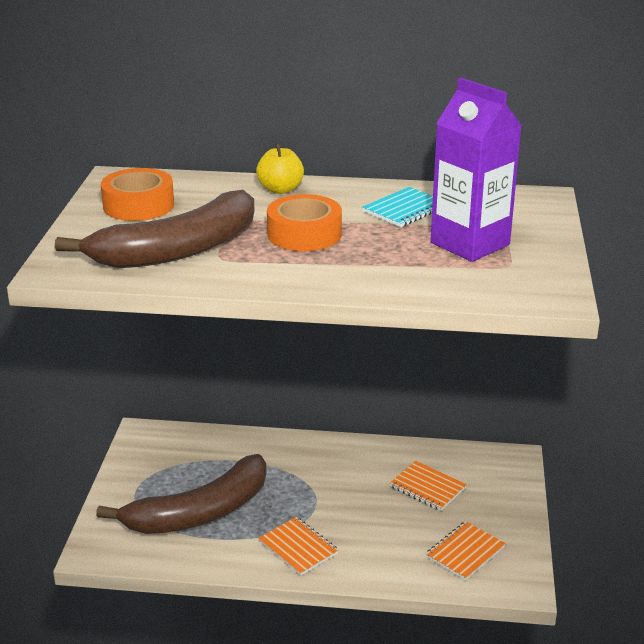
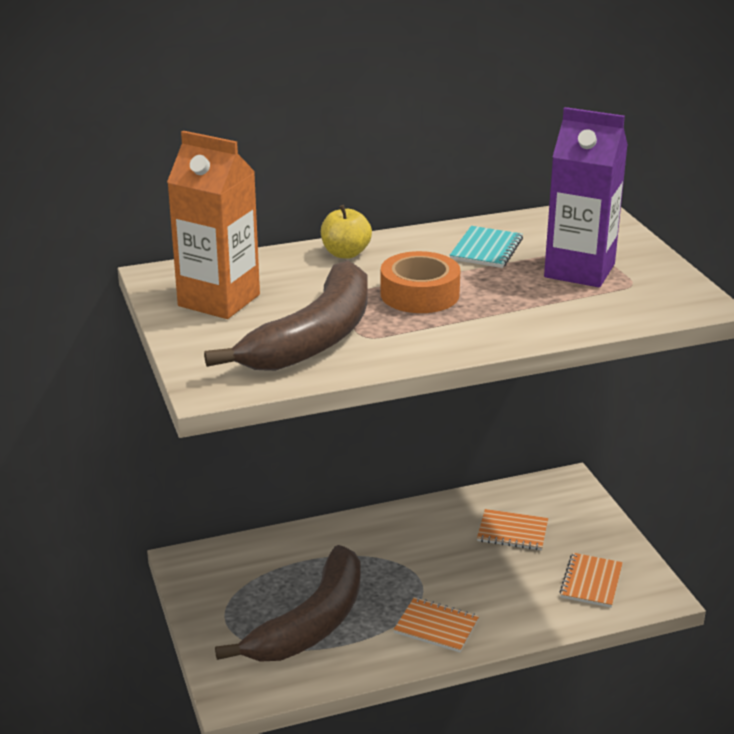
camera: 25 degrees left, 0 degrees up
(138, 205) = (219, 300): orange tape -> orange carton

